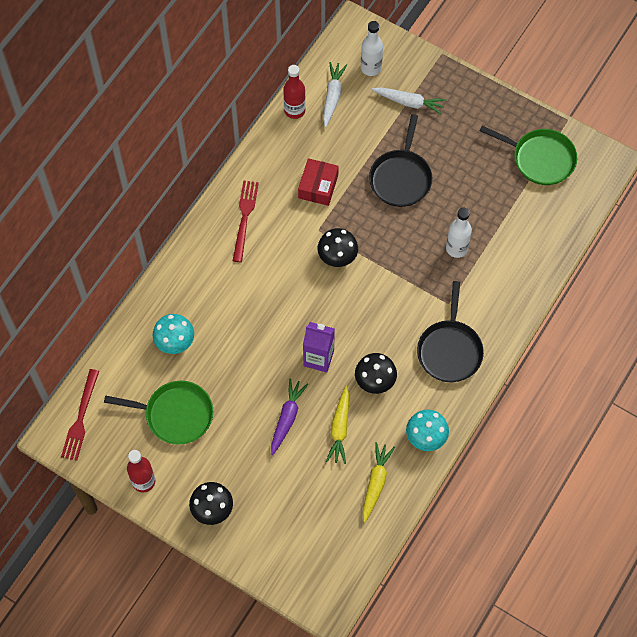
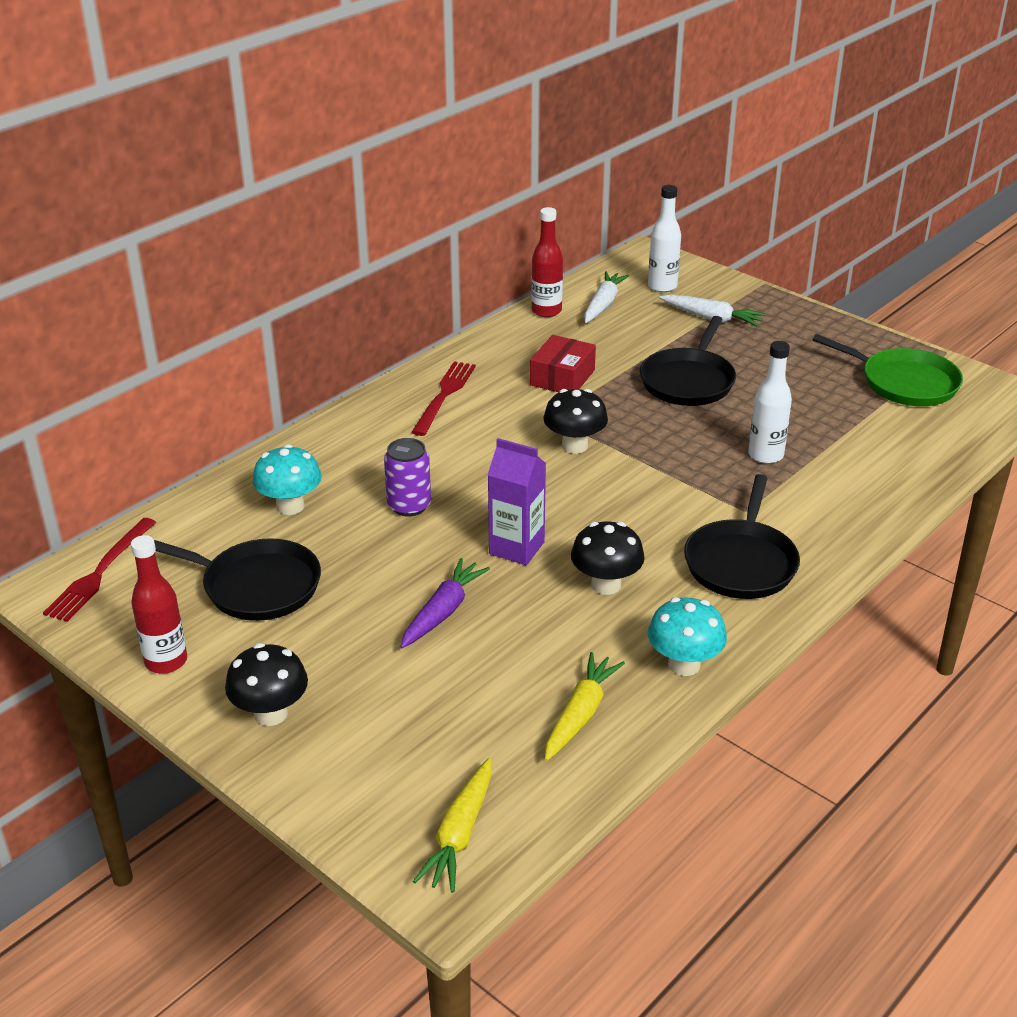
camera: 10 degrees right, 30 degrees down
(175, 414) = (256, 586): green pan -> black pan
(247, 330) = (409, 506): none -> purple can
(340, 428) = (532, 635): yellow carrot -> yellow carrot (460, 834)

